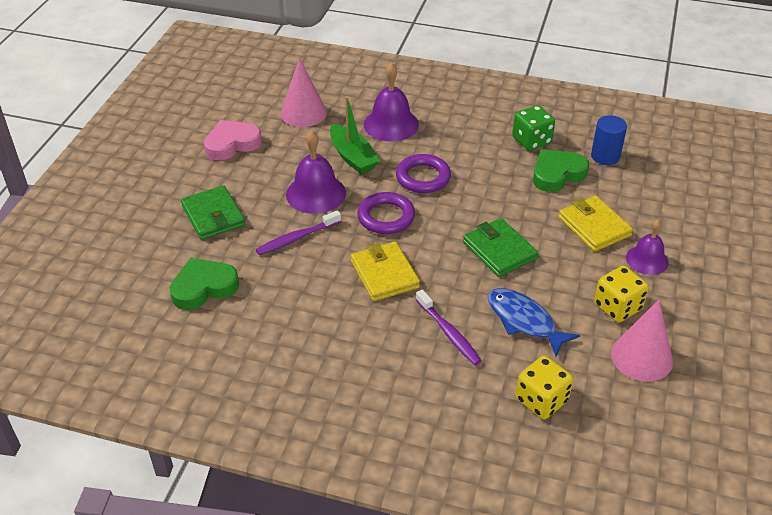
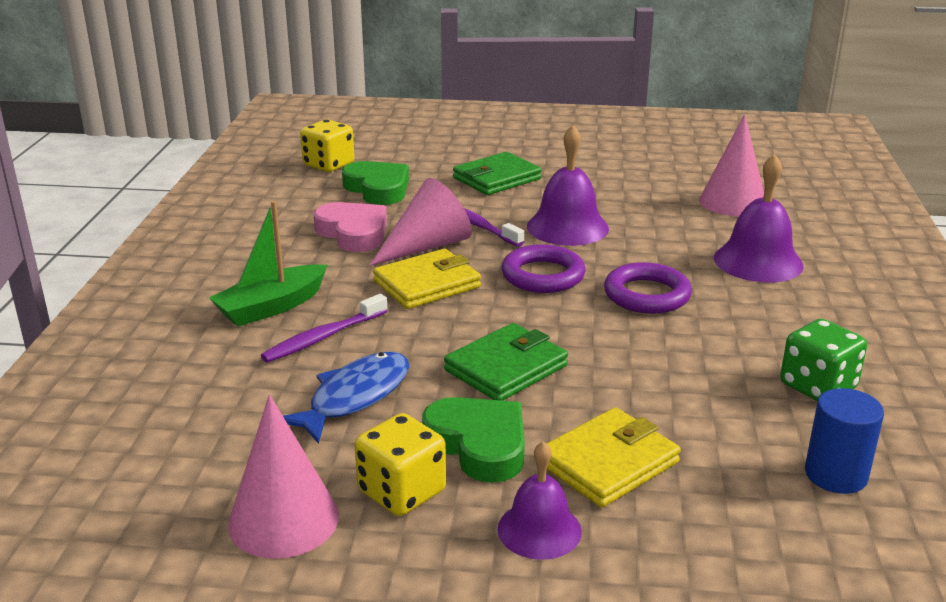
camera: 80 degrees right, 15 degrees down
(232, 144) = (634, 171): pink heart -> pink heart (353, 233)
(324, 268) = (427, 246): none -> pink cone
(352, 157) = (659, 242): green boat -> green boat (271, 307)
(541, 400) = (195, 418): yellow dice -> yellow dice (328, 165)
(557, 174) = (737, 417): green heart -> green heart (479, 444)

